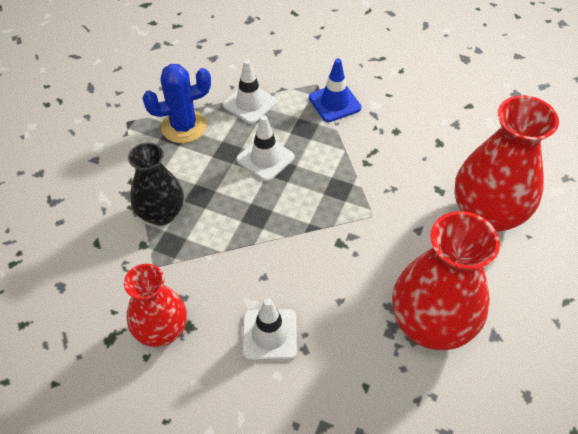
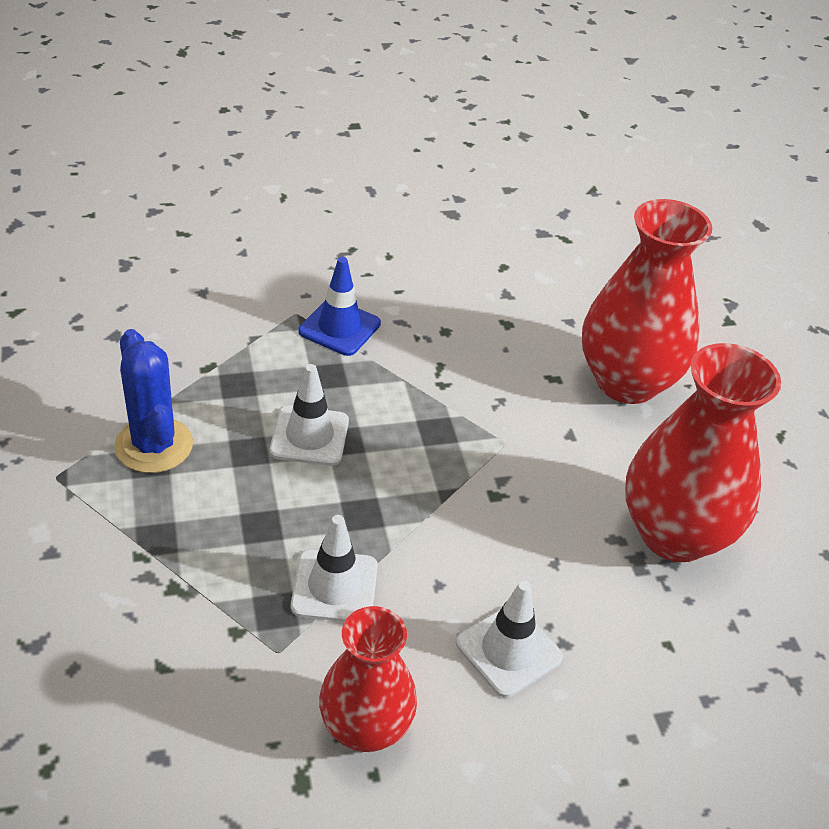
camera: 40 degrees left, 10 degrees down
(161, 213) = (226, 576): black vase -> none
(184, 126) = (154, 445): blue cactus -> blue cactus turned 60 degrees counterclockwise
(250, 103) = (225, 375): white traffic cone -> white traffic cone (334, 586)

